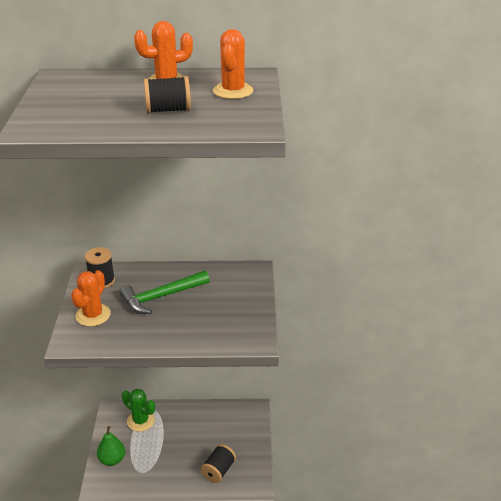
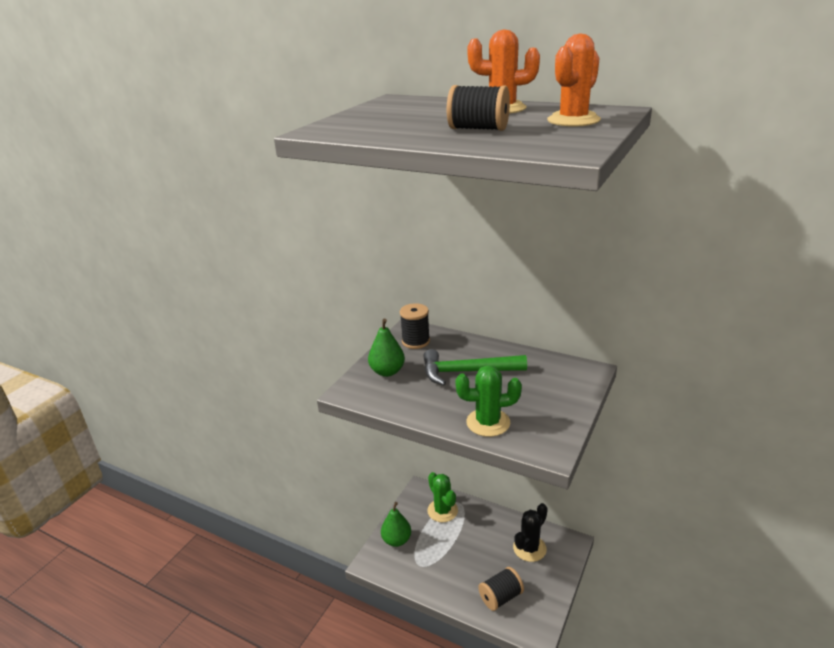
camera: 30 degrees right, 5 degrees down
(93, 315) = (387, 371): orange cactus -> green pear
(201, 334) = (488, 422): none -> green cactus
(225, 425) = (529, 548): none -> black cactus

